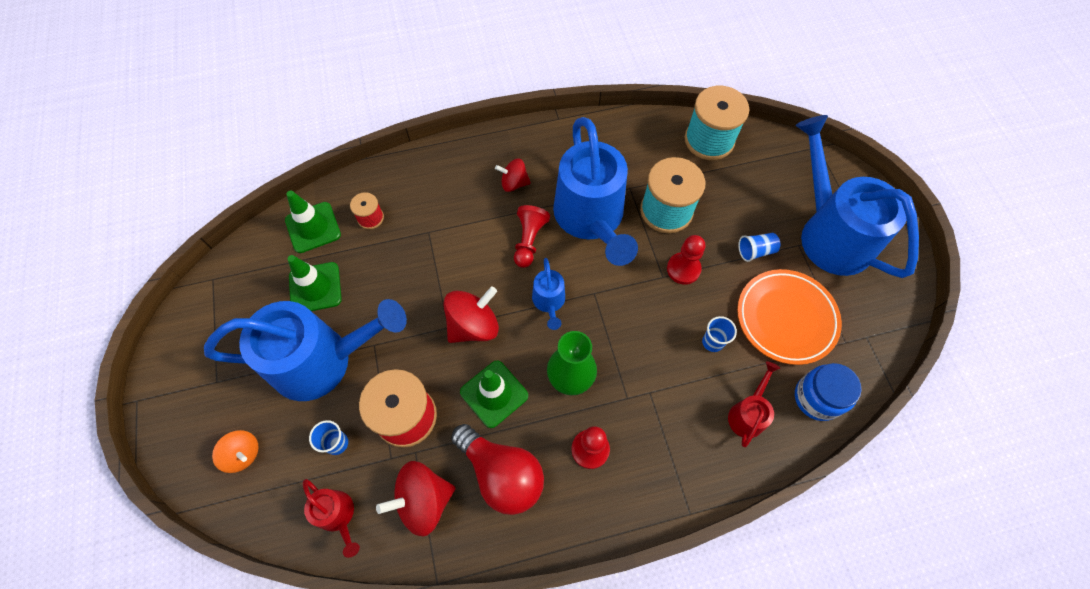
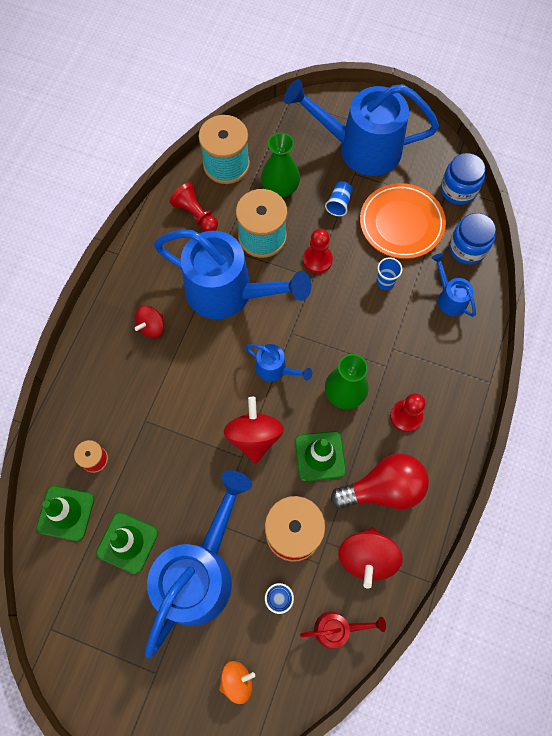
camera: 55 degrees left, 5 degrees up
(529, 241) = (212, 349): red pawn -> red pawn (196, 214)
(725, 194) = (280, 188): none -> green vase
(748, 413) = (449, 297): red watering can -> blue watering can
(873, 349) = (458, 190): none -> blue jar

